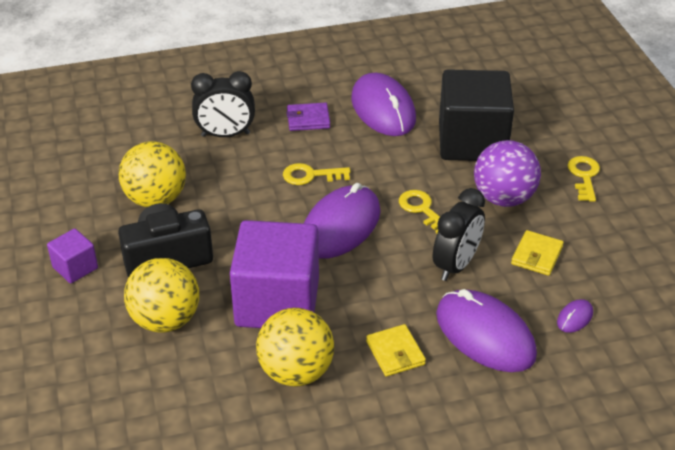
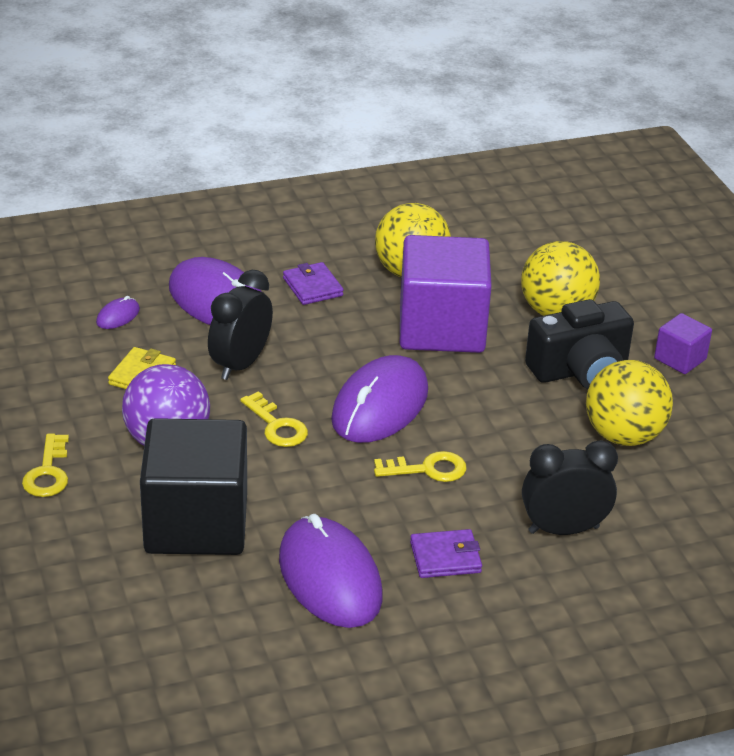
camera: 175 degrees right, 5 degrees down
(395, 353) = (312, 287): yellow wallet -> purple wallet

